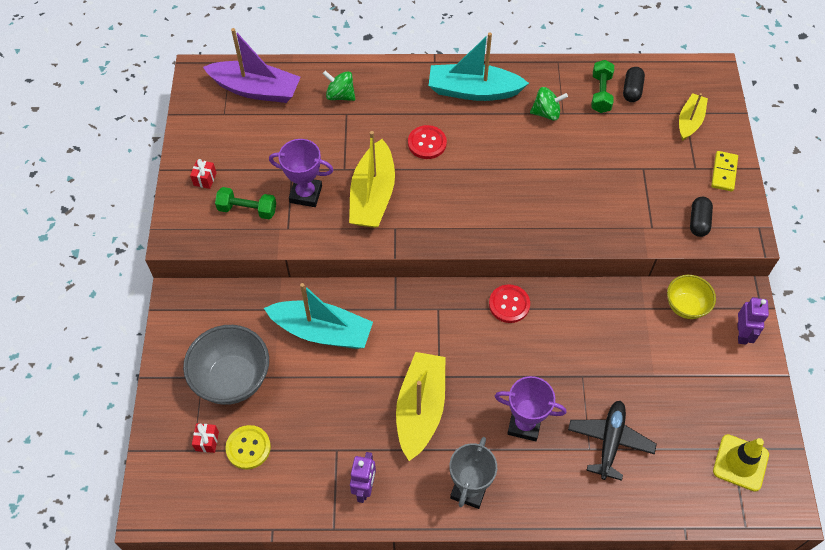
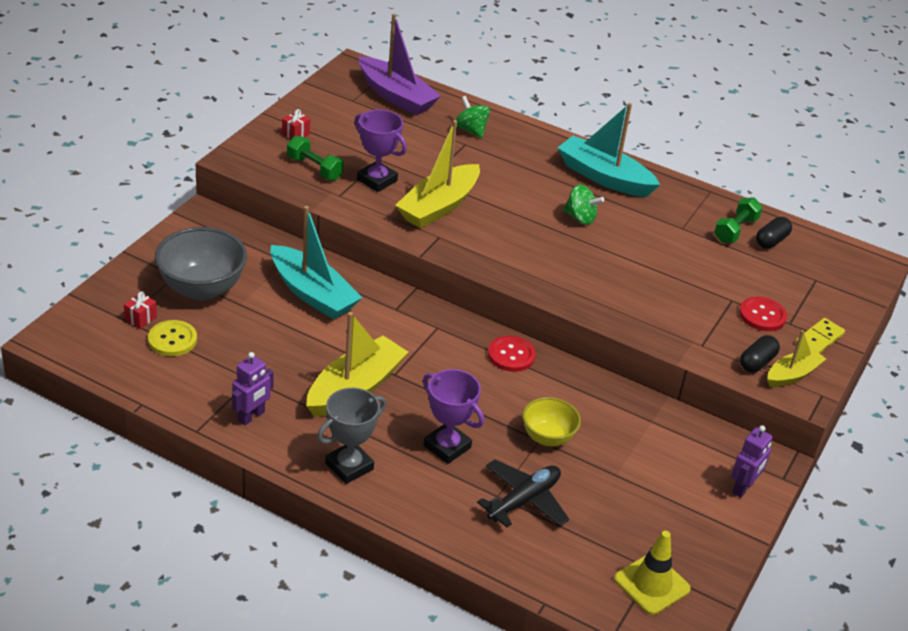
camera: 25 degrees right, 20 degrees down
(427, 143) = (524, 193): red button -> red button (762, 315)
(546, 113) = (665, 221): green spinning top -> green spinning top (580, 218)
(685, 306) = (698, 439): yellow bowl -> yellow bowl (547, 437)
(689, 121) = (815, 287): yellow boat -> yellow boat (792, 374)

